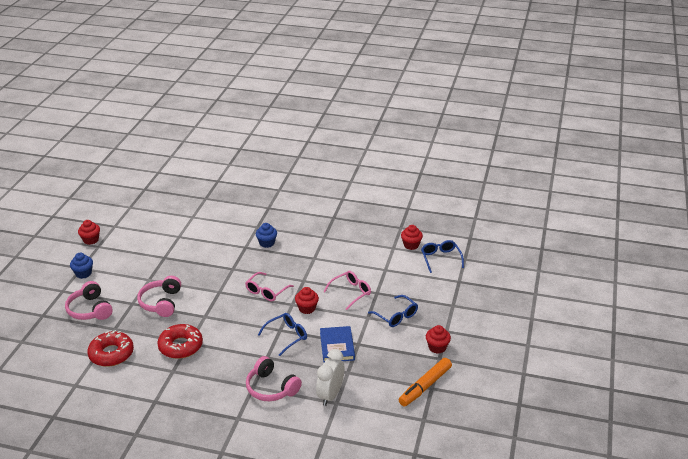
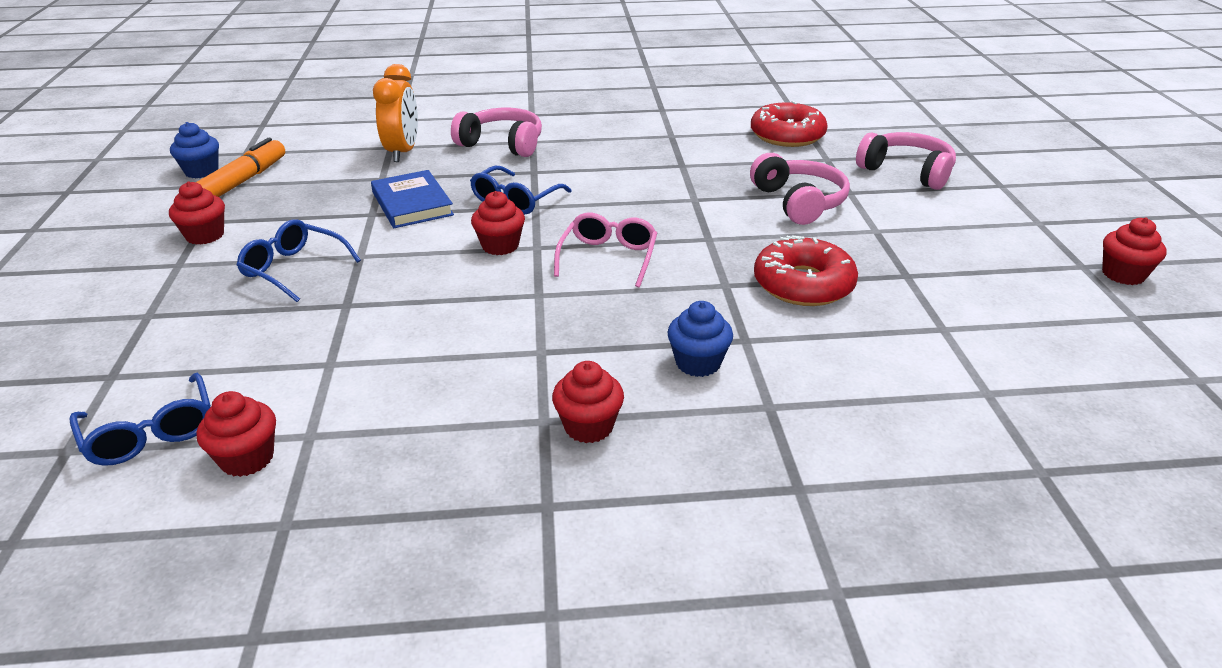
camera: 160 degrees right, 0 degrees up
(83, 273) = (1015, 215): blue cupcake -> blue cupcake (201, 171)
(180, 346) = (691, 159): red donut -> red donut (803, 284)
(312, 233) = (588, 426): none -> red cupcake
(330, 395) = (403, 152): white clock -> orange clock
(350, 292) = (411, 292): pink glasses -> none

